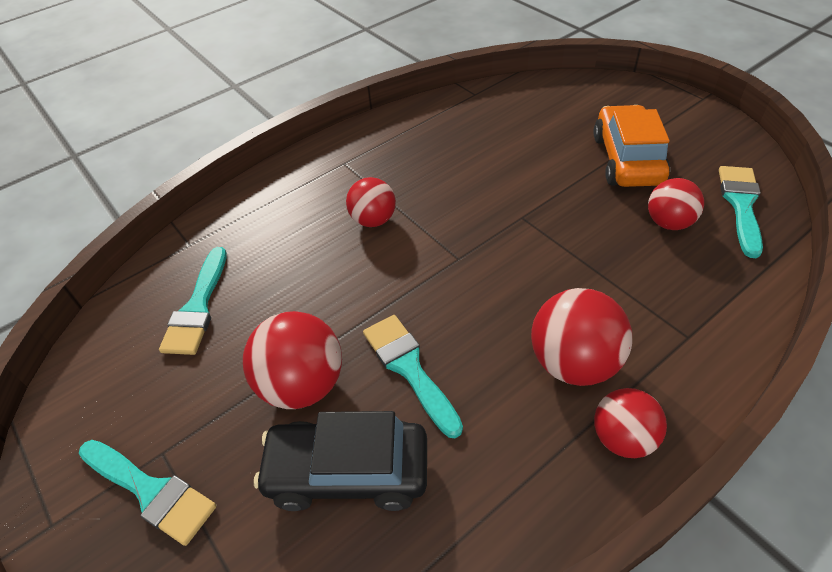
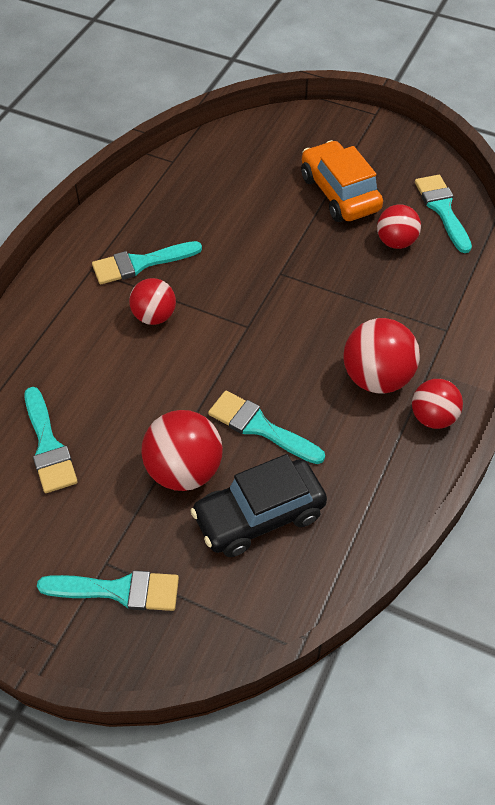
camera: 30 degrees left, 5 degrees up
(391, 170) = (140, 263): none -> turquoise brush

